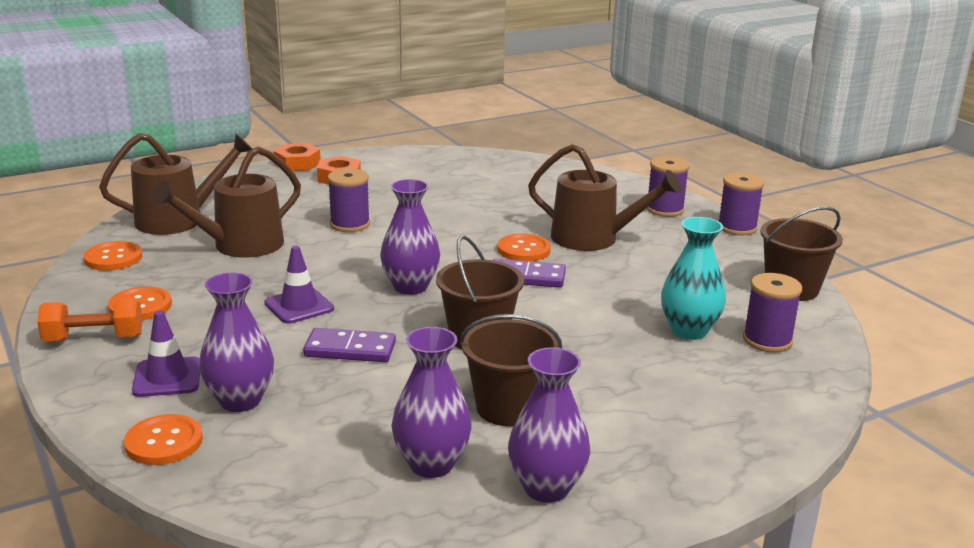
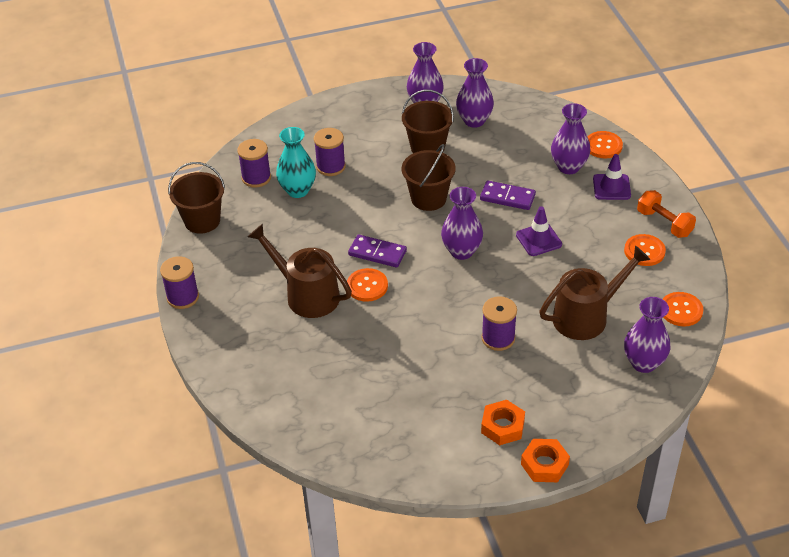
camera: 165 degrees left, 20 degrees up
(94, 339) = (664, 223): orange dumbbell -> orange dumbbell turned 45 degrees clockwise
(179, 219) = (643, 363): brown watering can -> purple vase
(665, 209) = (223, 331): purple spool -> purple spool (331, 166)

